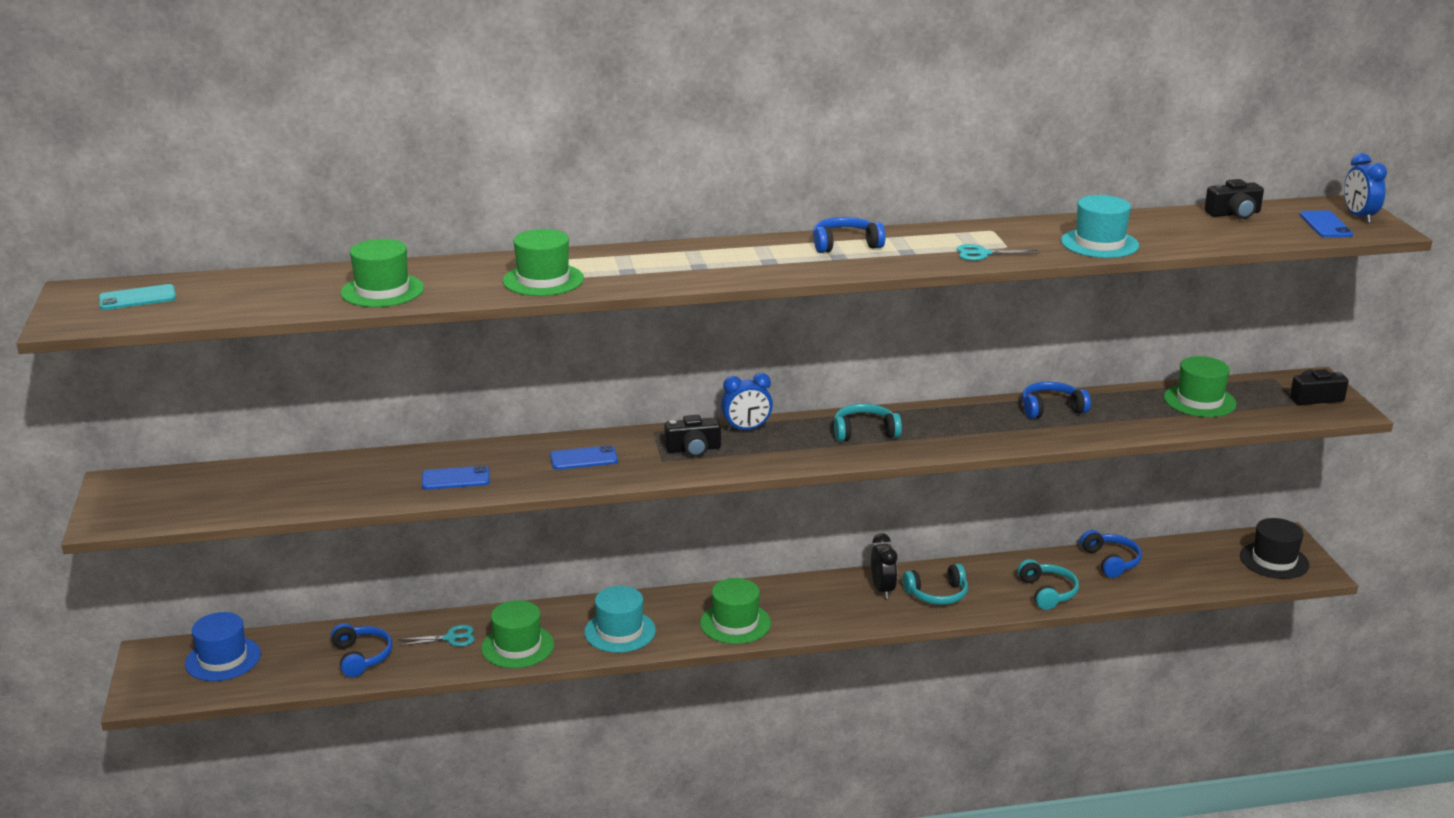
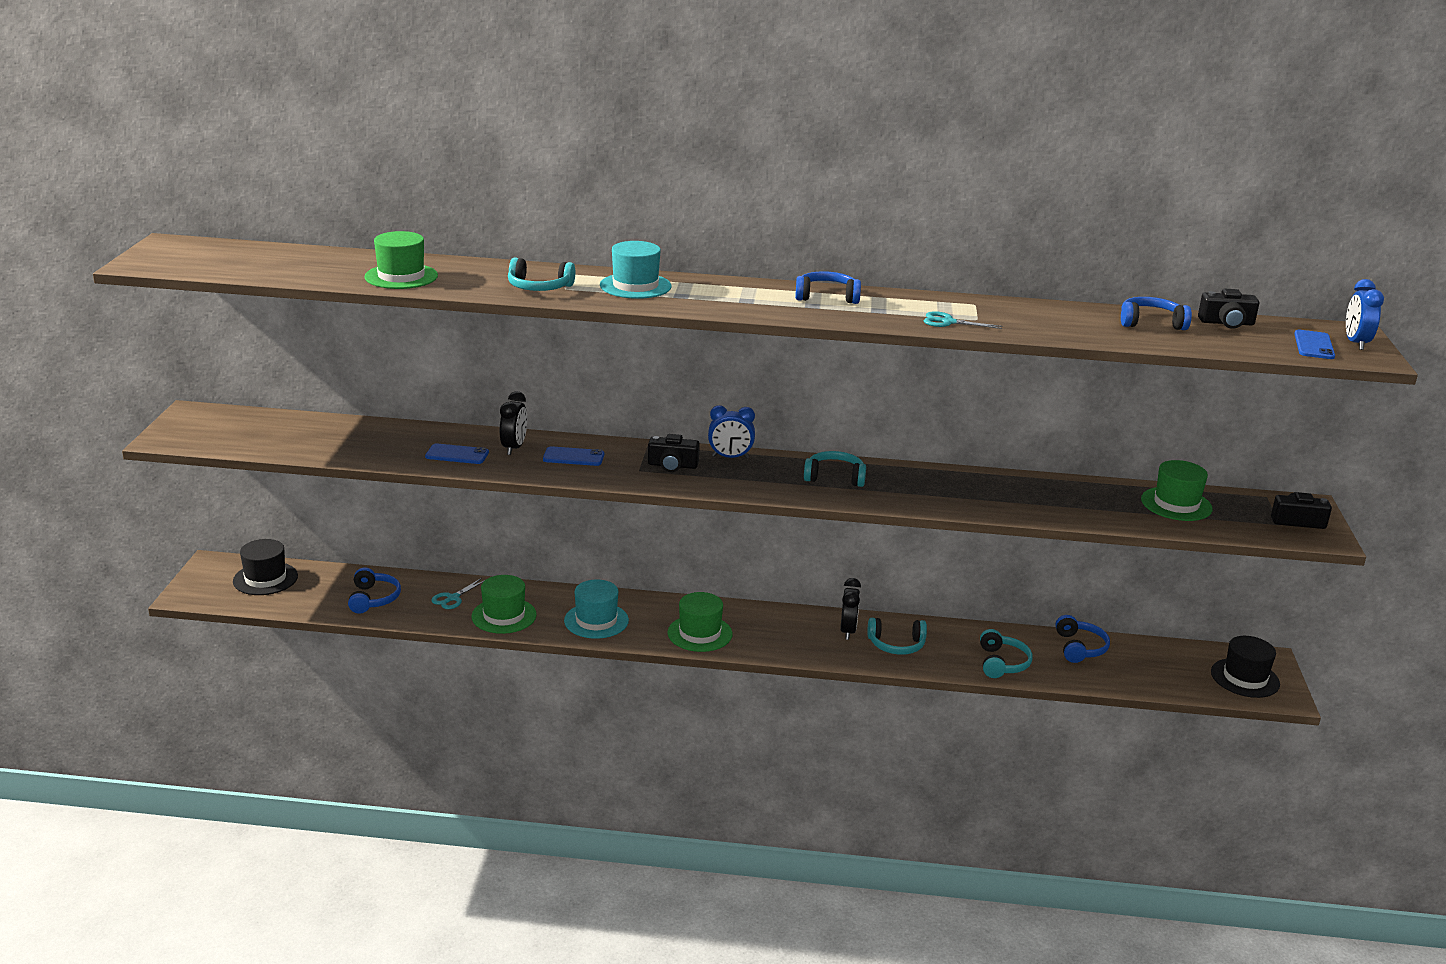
camera: 15 degrees right, 0 degrees up
(137, 298) = (208, 254): turquoise phone -> none
(223, 659) = (265, 579): blue hat -> black hat
(450, 638) = (453, 598): turquoise scissors -> turquoise scissors turned 120 degrees clockwise
(513, 459) = (514, 448): none -> black clock
(543, 280) = (539, 287): green hat -> turquoise headphones
(1051, 409) = (1024, 487): blue headphones -> blue headphones (1151, 323)
(1099, 243) = (1069, 329): turquoise hat -> turquoise hat (635, 286)

